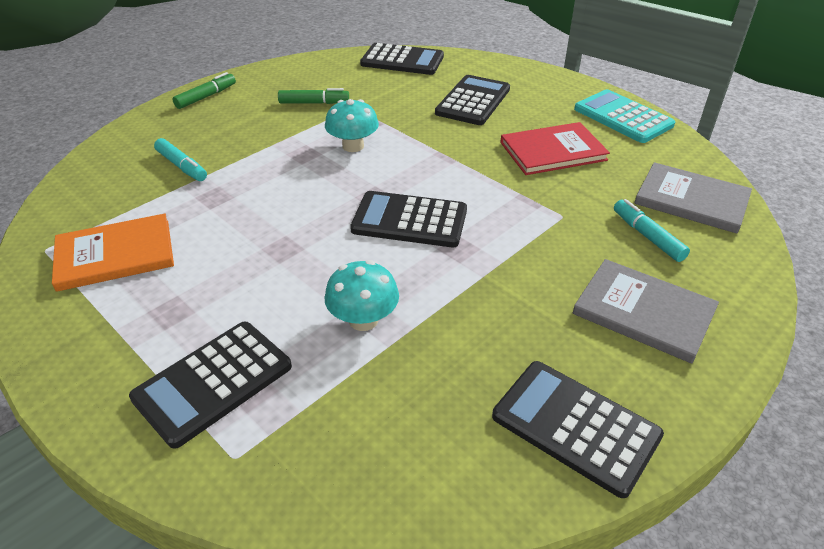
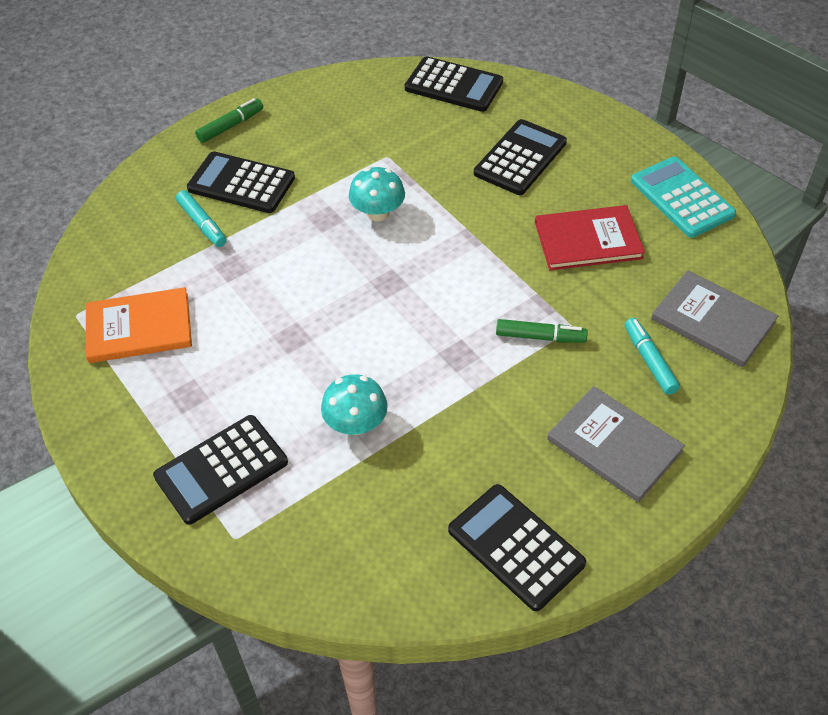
camera: 10 degrees right, 10 degrees up
(313, 103) = (345, 145): green marker -> green marker (540, 337)
(409, 220) = (418, 316): black calculator -> black calculator (241, 183)

